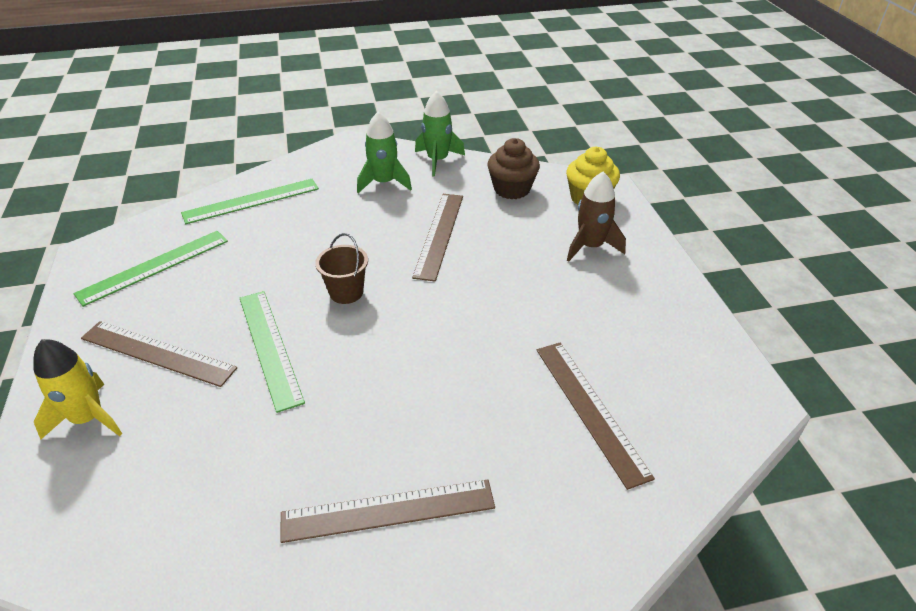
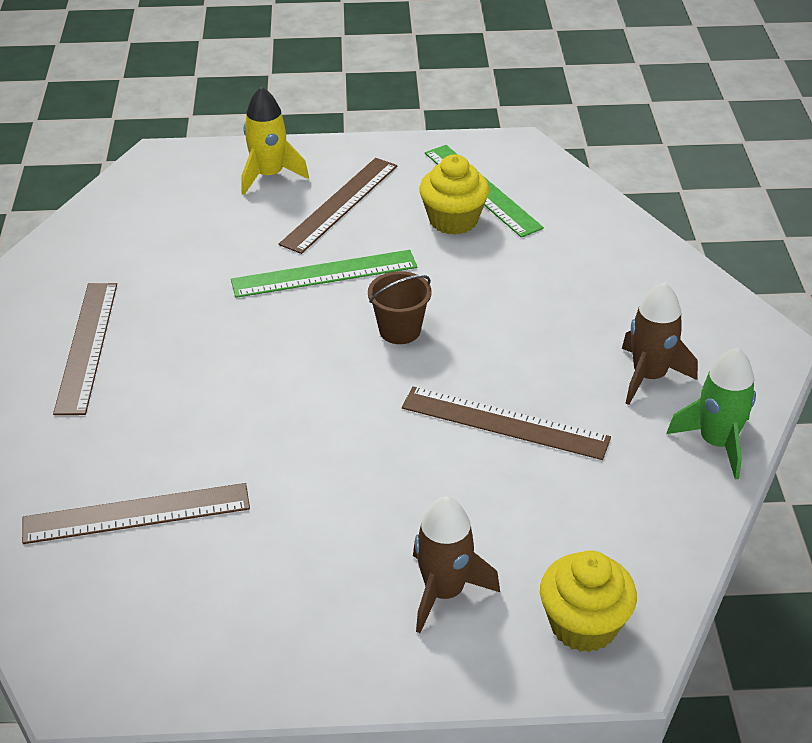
camera: 100 degrees right, 0 degrees up
(197, 278) = (453, 220): none -> yellow cupcake
(251, 201) = (610, 252): green ruler -> none
(384, 183) = (649, 376): green rocket -> brown rocket
(512, 189) = (620, 524): brown cupcake -> none

